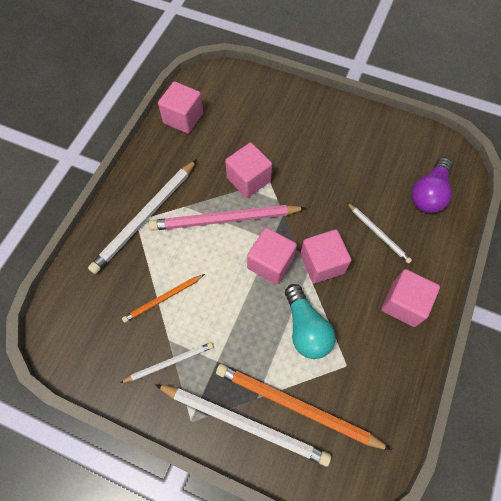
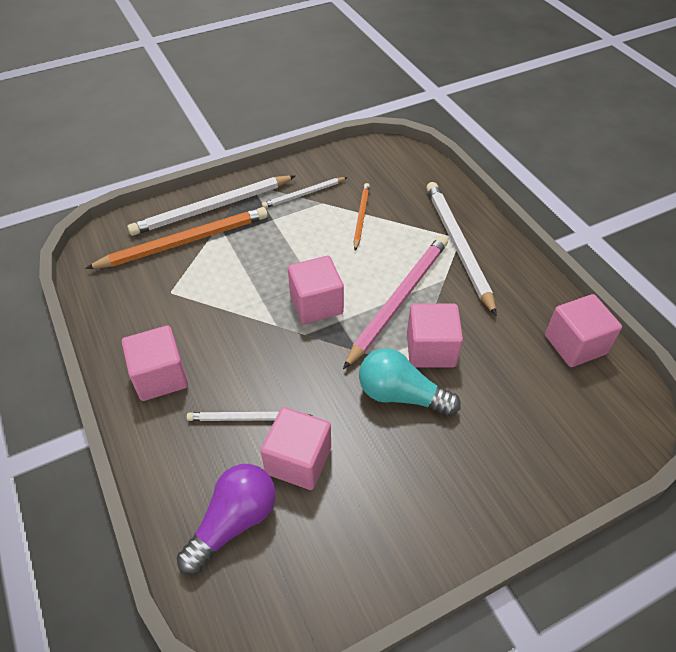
camera: 130 degrees right, 15 degrees down
(169, 362) = (304, 194): white pencil -> white pencil turned 45 degrees clockwise
(306, 328) = (230, 287): turquoise light bulb -> turquoise light bulb (401, 395)
(322, 263) = (272, 342): pink cube -> pink cube (298, 460)
(429, 194) = (234, 522): purple light bulb -> purple light bulb turned 60 degrees clockwise

